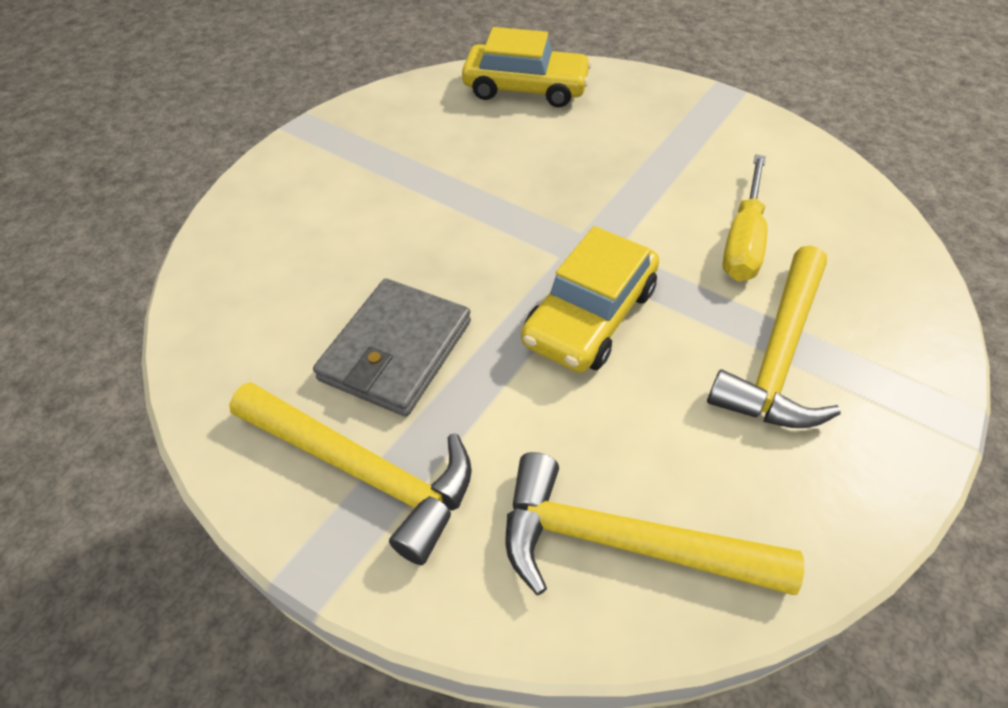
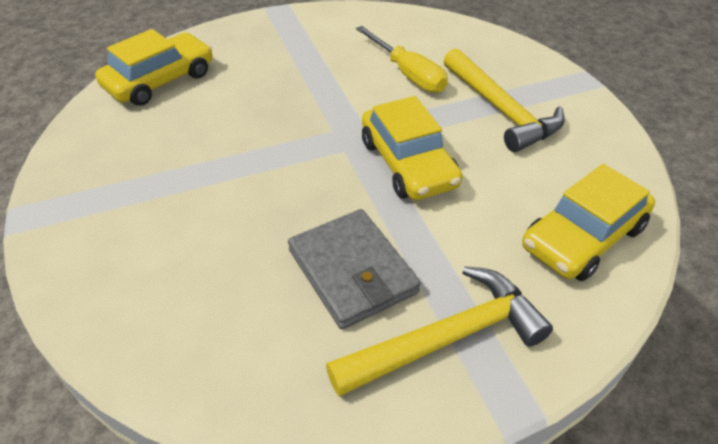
camera: 55 degrees left, 5 degrees down
(622, 543) = (583, 237): yellow hammer -> yellow car

